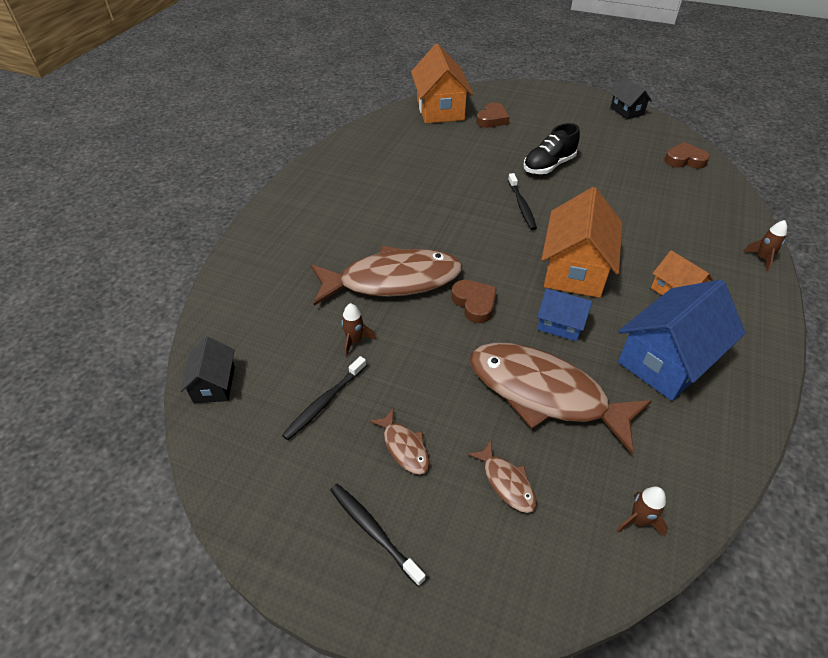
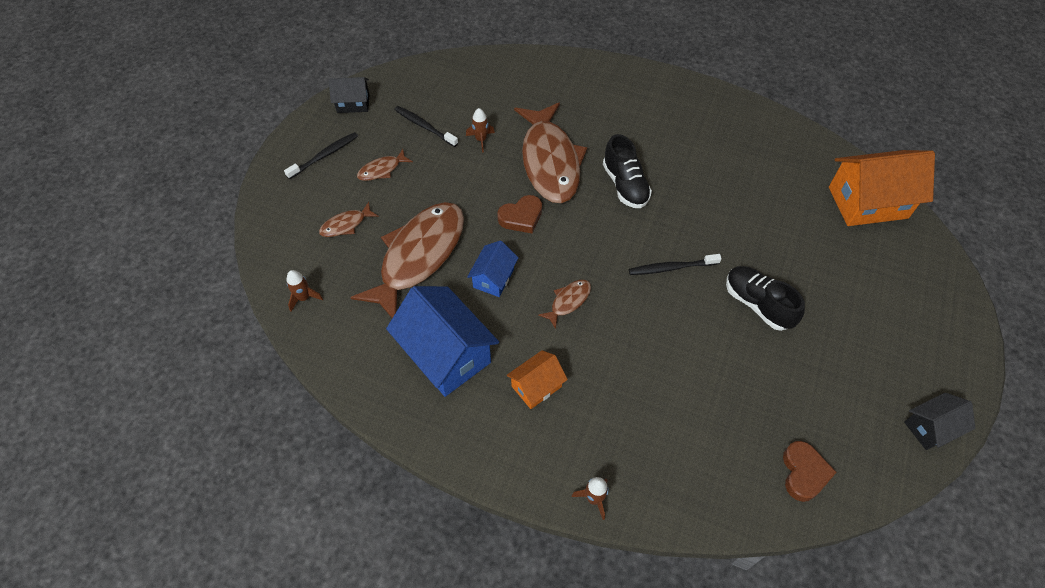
camera: 90 degrees right, 10 degrees up
(214, 384) = (445, 70): black house -> black house (353, 103)
(426, 228) = (625, 185): none -> black shoe
(492, 119) = (857, 256): brown heart -> none
(575, 269) = (568, 301): orange house -> brown fish

